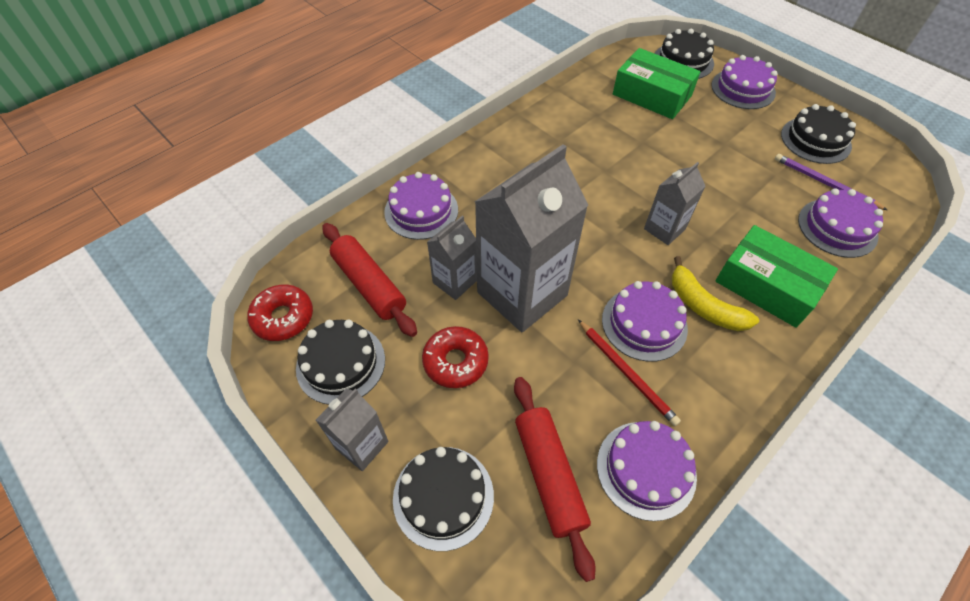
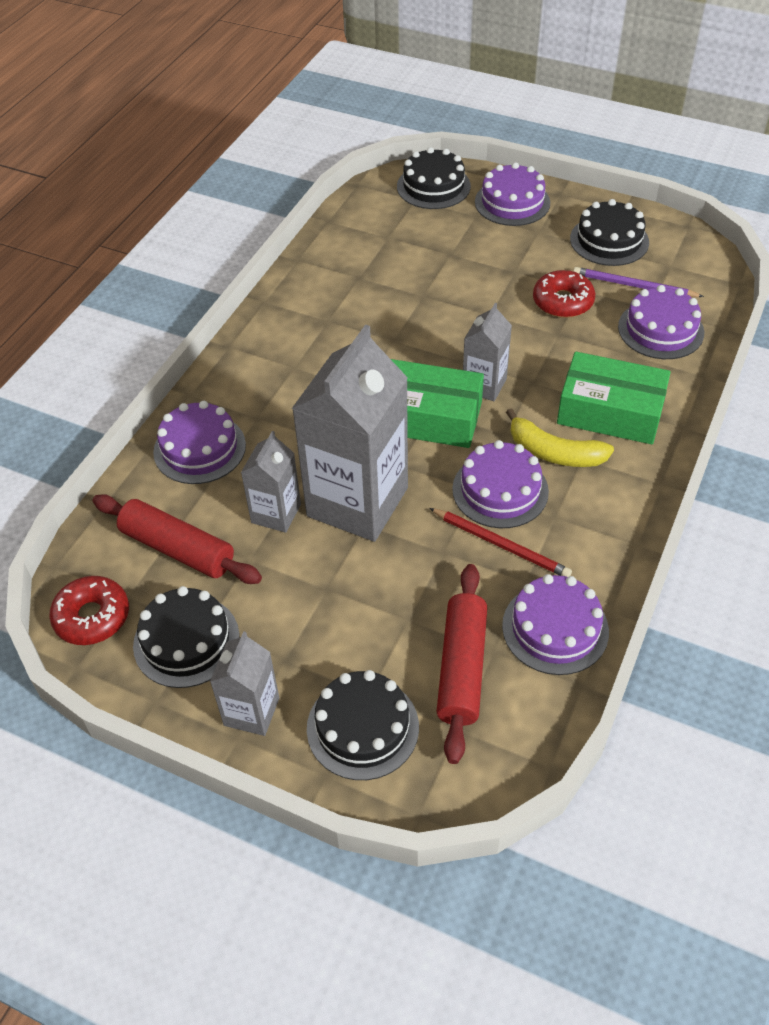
camera: 20 degrees left, 5 degrees down
(455, 361) = (315, 595): red donut -> red donut (562, 302)
(549, 475) = (462, 668): red rolling pin -> red rolling pin turned 45 degrees clockwise
(652, 95) = (413, 237): green box -> green box (429, 417)

